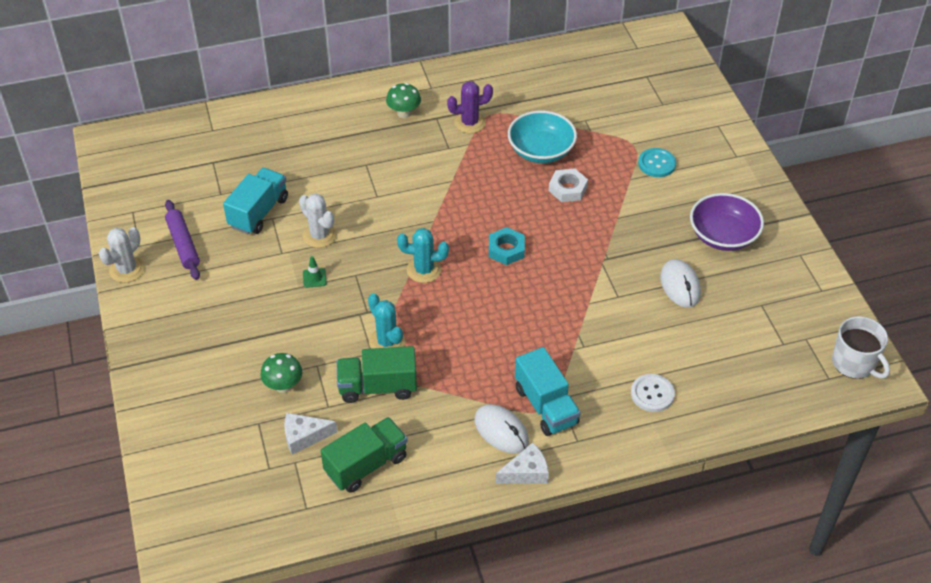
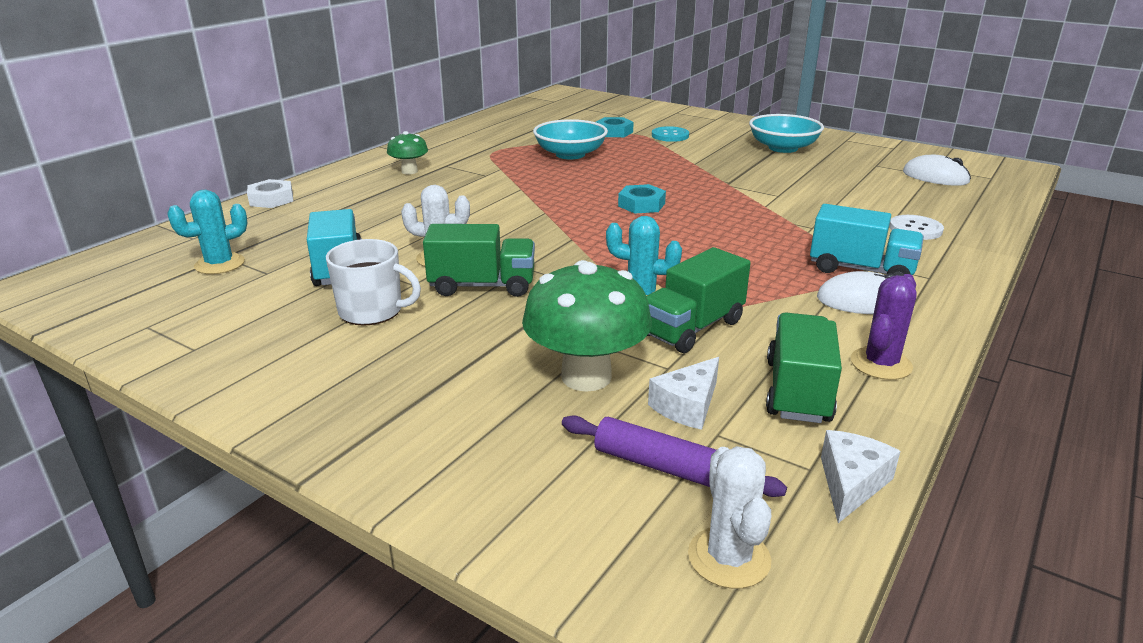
camera: 40 degrees left, 20 degrees down
(127, 270) = (201, 376): white cactus -> white cactus (729, 558)
(183, 244) = (266, 324): purple rolling pin -> purple rolling pin (667, 468)
(283, 386) = (586, 377): green mushroom -> green mushroom, size x1.86
(314, 278) = (482, 286): green traffic cone -> green truck
(424, 270) = (590, 240): turquoise cactus -> turquoise cactus (219, 264)
(470, 123) = (482, 159): purple cactus -> purple cactus (881, 364)
(526, 472) = (940, 316): white cheese -> white cheese (851, 483)
(567, 189) = (628, 163): white nut -> white nut (271, 199)
(618, 132) = (614, 132): none -> turquoise nut
(680, 285) = (807, 176): white mouse -> white mouse (935, 177)
(723, 236) = (783, 148): purple bowl -> turquoise bowl
(854, 363) = (987, 167): white mug -> white mug (372, 311)

